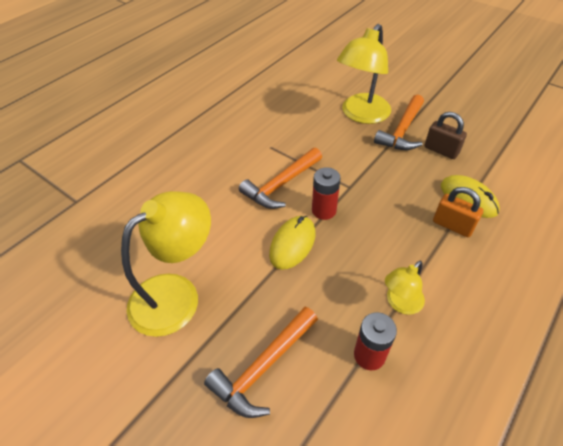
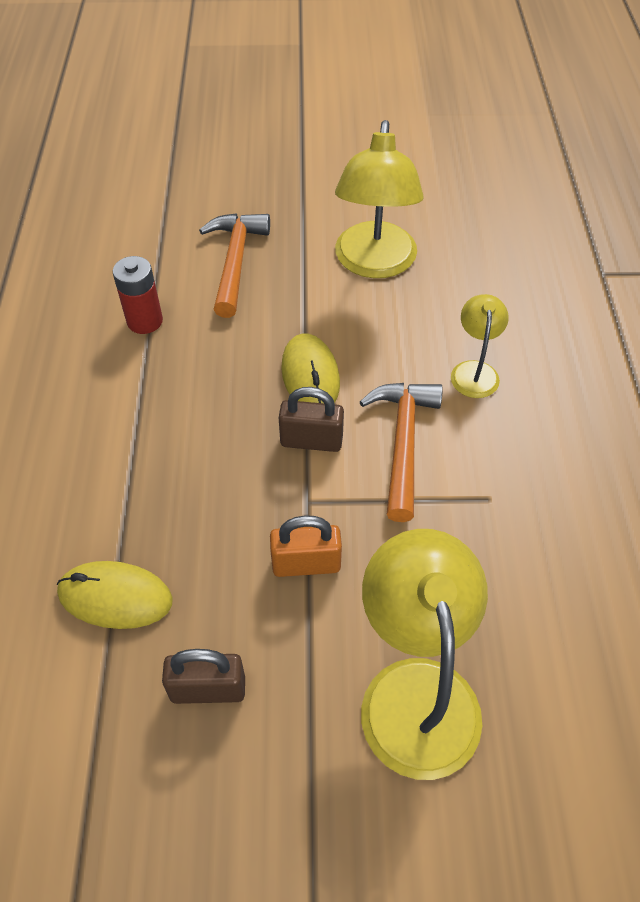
camera: 140 degrees right, 5 degrees up
(324, 210) = (311, 441): red battery -> brown padlock
(400, 303) = (140, 383): yellow lamp -> yellow lamp (474, 371)
(402, 130) = (309, 697): orange hammer -> none
(452, 225) = (121, 527): orange padlock -> orange padlock (306, 564)

